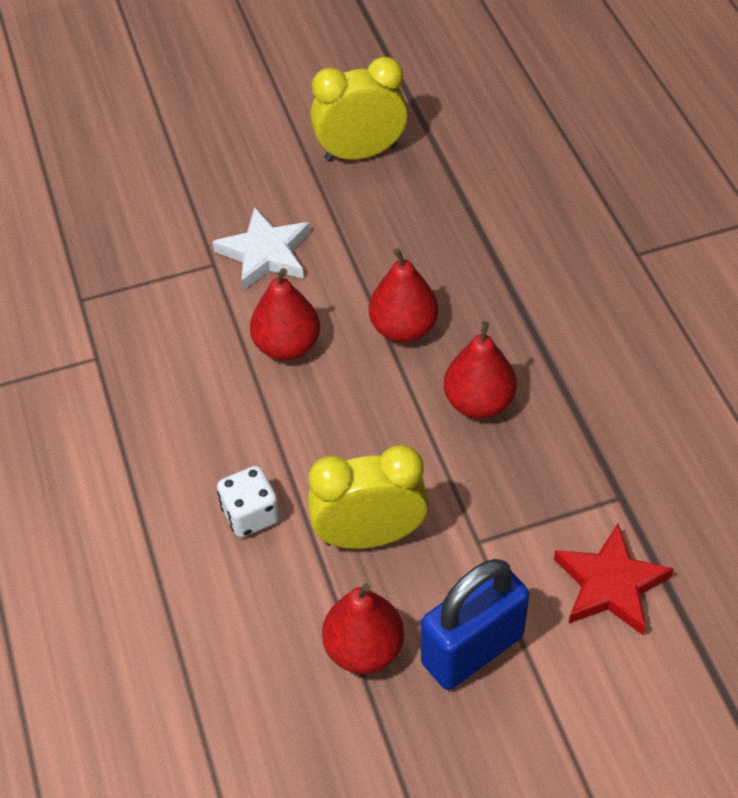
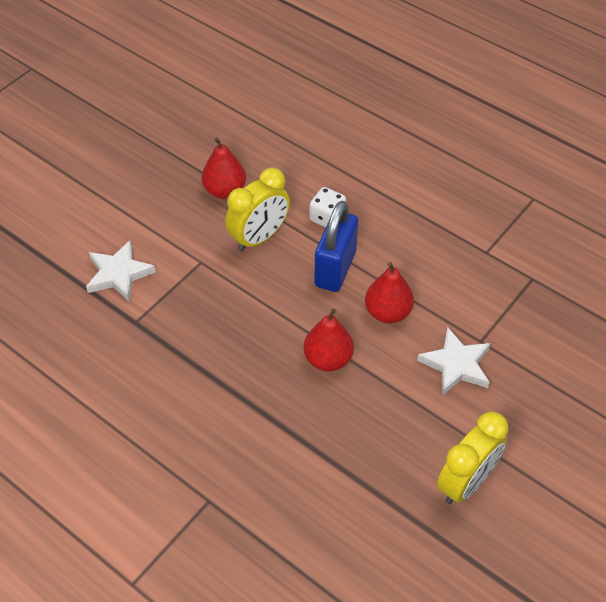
camera: 145 degrees right, 0 degrees up
(472, 649) = (173, 214): blue padlock -> blue padlock (335, 269)
(479, 402) = (249, 335): red pear -> none
(610, 584) = (119, 274): red star -> white star

